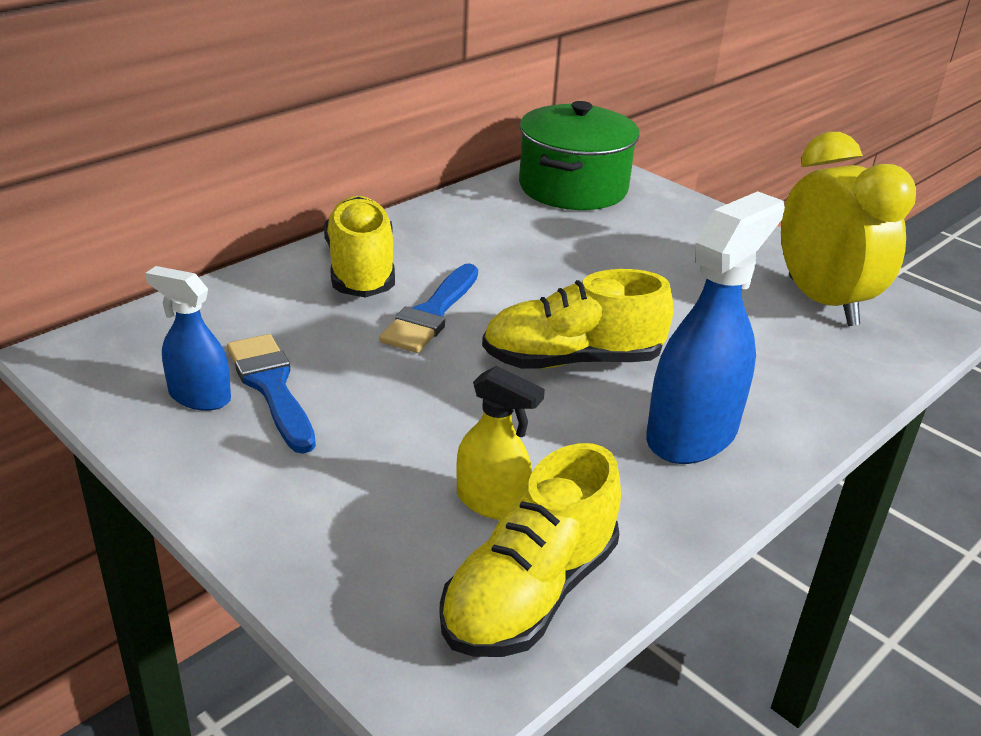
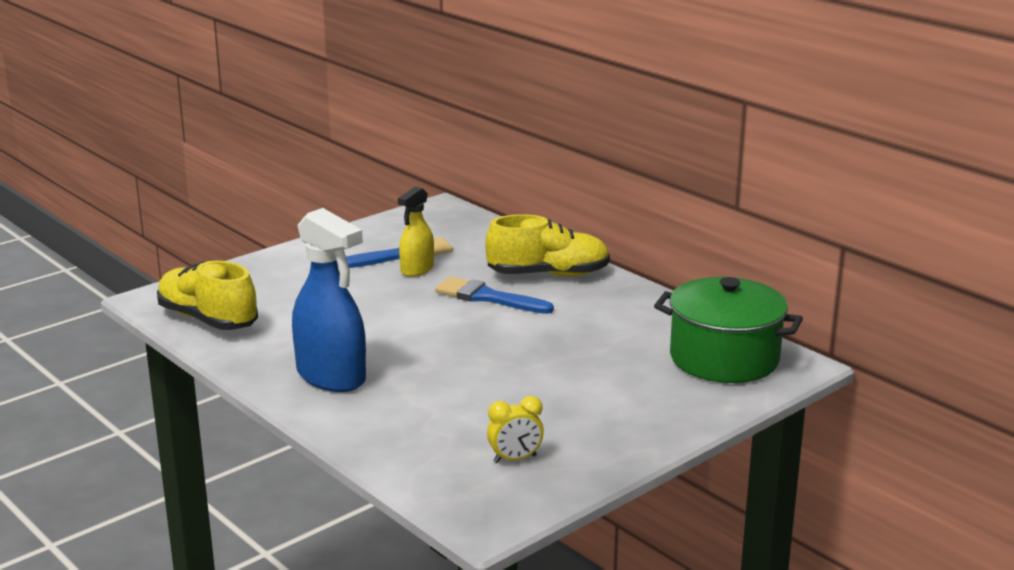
camera: 95 degrees right, 10 degrees down
(199, 396) = (395, 239): blue spray bottle -> none
(492, 502) = (282, 312): yellow spray bottle -> yellow spray bottle (417, 269)
(572, 360) = (425, 342): yellow shoe -> none
(822, 301) = (515, 459): yellow clock -> yellow clock, size x0.44

